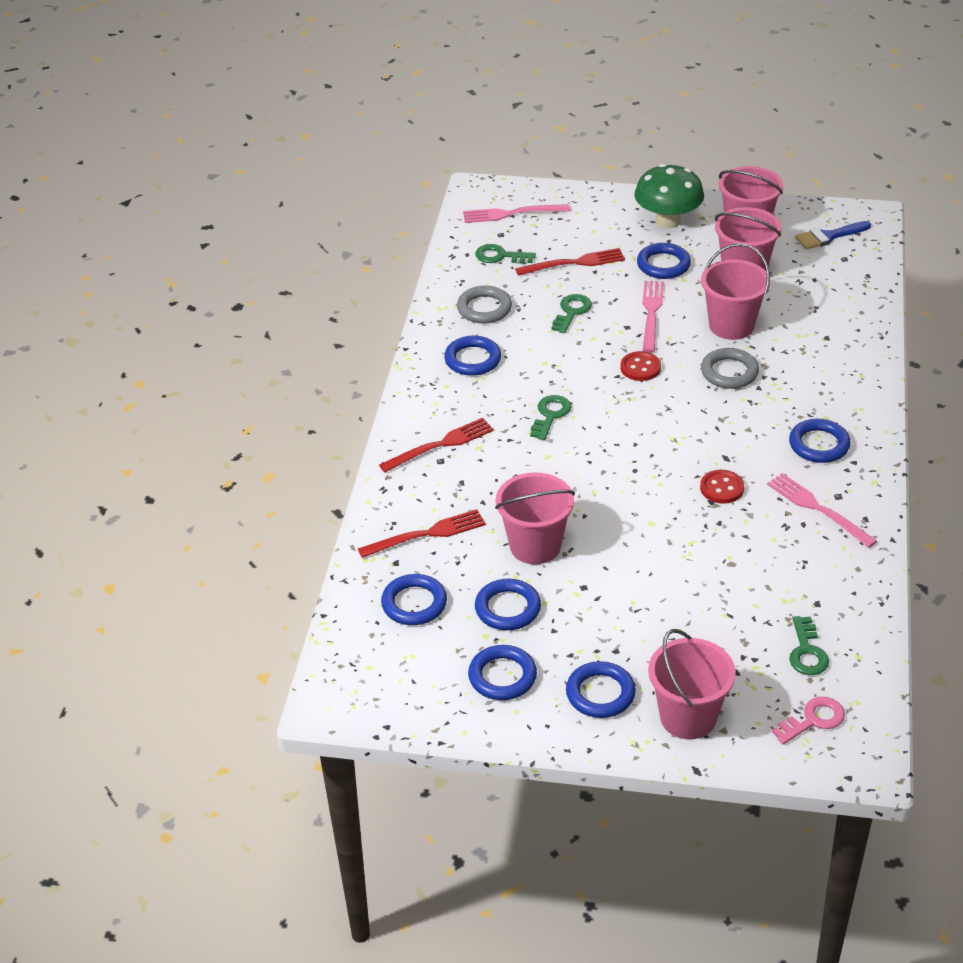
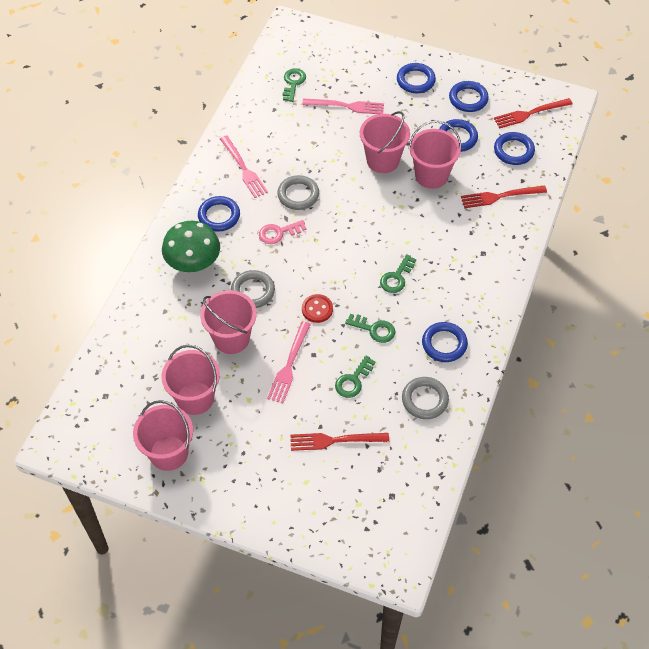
camera: 170 degrees left, 15 degrees up
(441, 444) = (480, 266): red fork -> red fork (529, 114)
(500, 256) = (398, 464): green key -> green key (374, 329)
(511, 214) = (376, 524): pink fork -> pink fork (347, 106)
(663, 265) = (259, 421): blue ring -> none
(667, 221) = (234, 480): green mushroom -> green mushroom (193, 263)
(688, 717) = (372, 61): pink bucket -> pink bucket (383, 160)
(722, 488) = (298, 195): red button -> grey ring
(813, 720) = (306, 48): pink key -> pink key (278, 233)
(828, 236) = (104, 426): blue brush -> none

